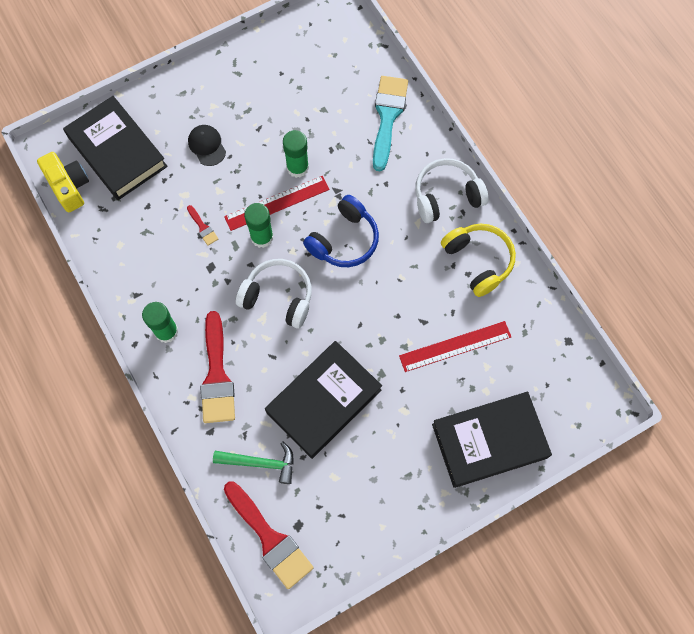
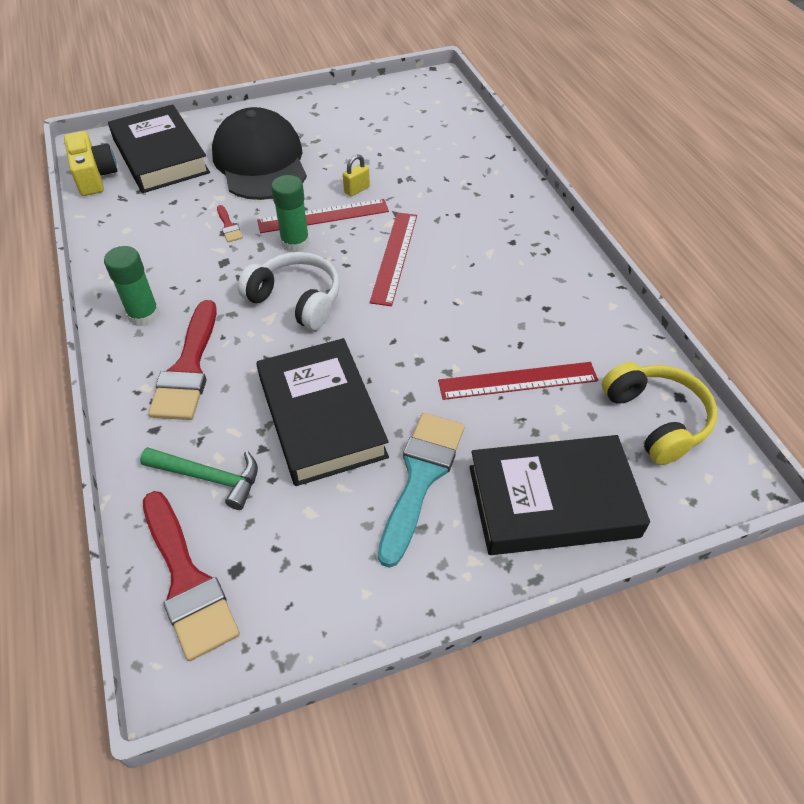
camera: 10 degrees right, 20 degrees down
(207, 146) = (260, 162): black cap -> black cap, size x2.37
(297, 167) = (356, 190): green glue stick -> yellow padlock
(324, 401) = (321, 417): black book -> black book turned 75 degrees counterclockwise
(344, 240) = (394, 257): blue headphones -> red ruler
(387, 117) = (471, 161): turquoise brush -> turquoise brush (421, 477)
(446, 196) = (529, 233): white headphones -> none
(478, 261) = (561, 297): yellow headphones -> yellow headphones (656, 419)

